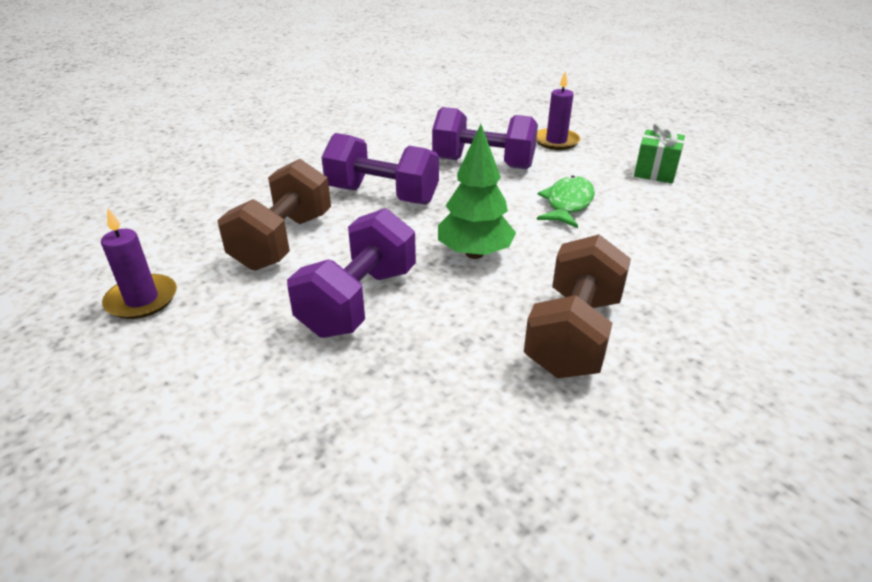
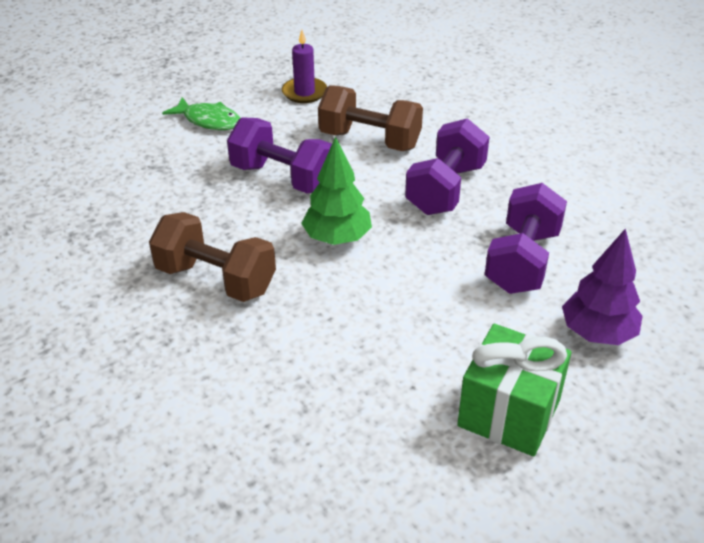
camera: 95 degrees right, 5 degrees up
(556, 141) = (597, 333): purple candle -> purple tree
(567, 204) = (425, 313): green fish -> green fish (209, 120)
(655, 172) = (509, 413): green gift -> green gift, size x1.58

